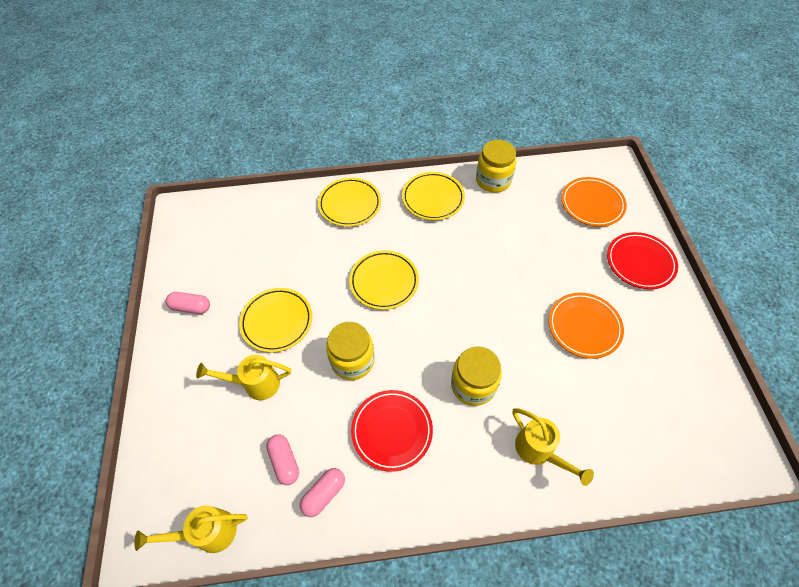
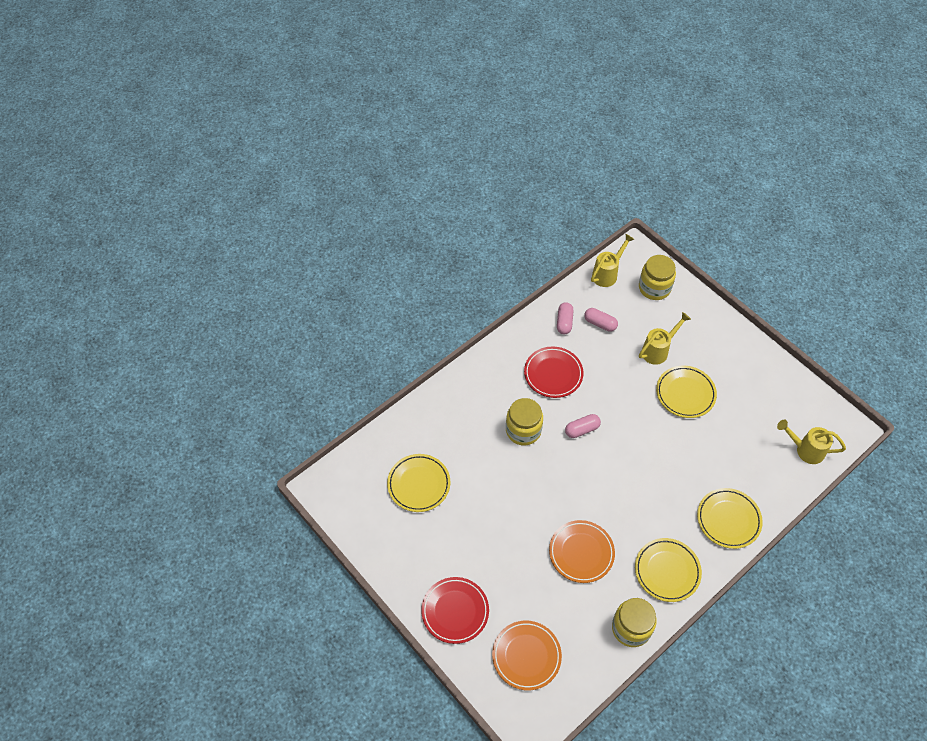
camera: 145 degrees right, 0 degrees up
(191, 307) = (751, 368): pink capsule -> pink capsule (582, 429)
(352, 360) = (612, 399): yellow jar -> yellow jar (654, 288)
(384, 282) = (640, 467): yellow plate -> yellow plate (419, 484)
(539, 452) = (457, 414): yellow watering can -> yellow watering can (805, 450)
(584, 327) = (472, 520): orange plate -> orange plate (581, 553)

